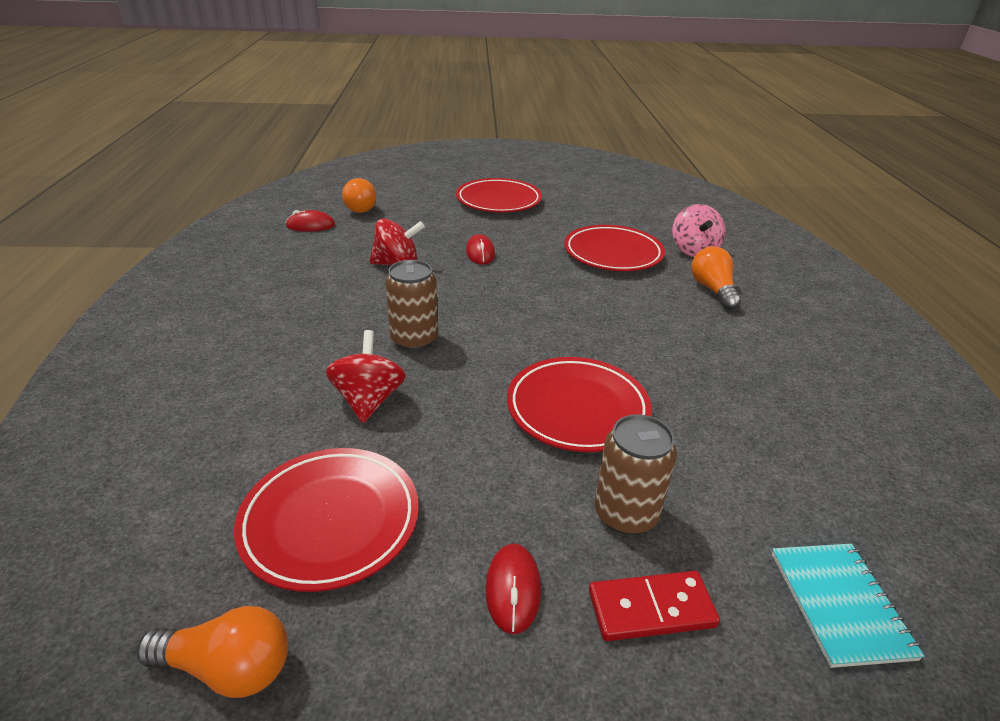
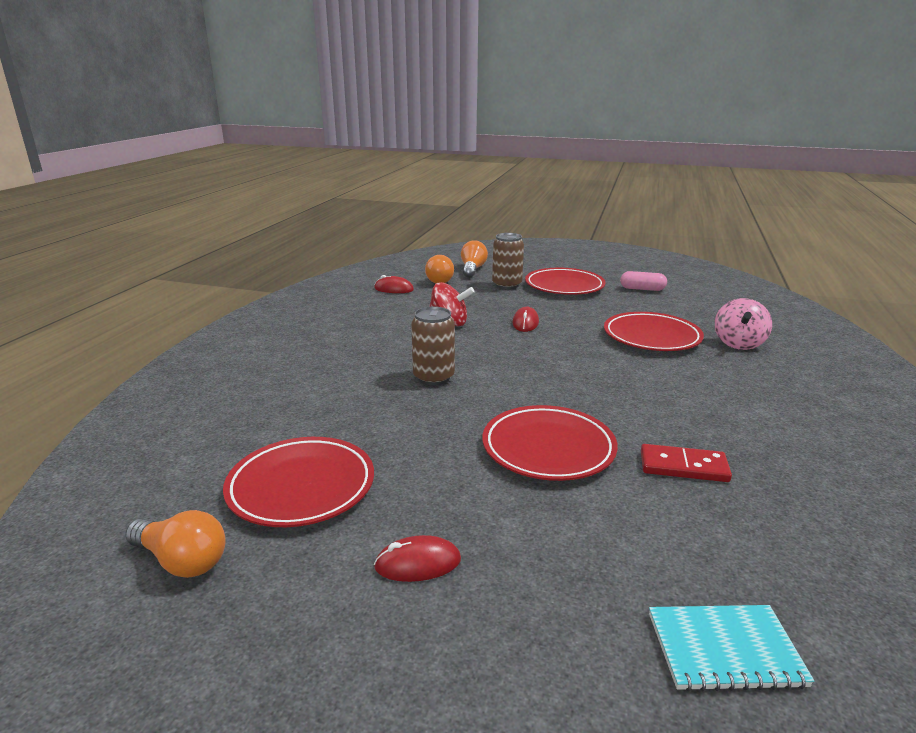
camera: 20 degrees right, 10 degrees down
(369, 400) = (374, 413): red spinning top -> none
(513, 589) = (418, 563): red mouse -> red mouse turned 60 degrees clockwise
(577, 196) = (642, 289): none -> pink capsule
(625, 514) = (548, 533): brown can -> brown can (507, 285)
(651, 609) = (531, 606): red domino -> red domino (683, 467)
(712, 290) = (740, 377): orange light bulb -> orange light bulb (472, 269)
(839, 604) = (724, 649): turquoise notebook -> turquoise notebook turned 75 degrees clockwise

